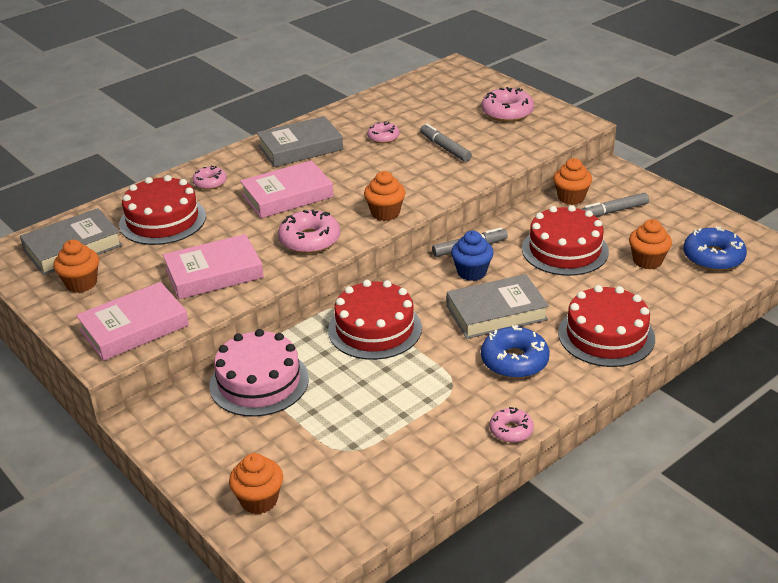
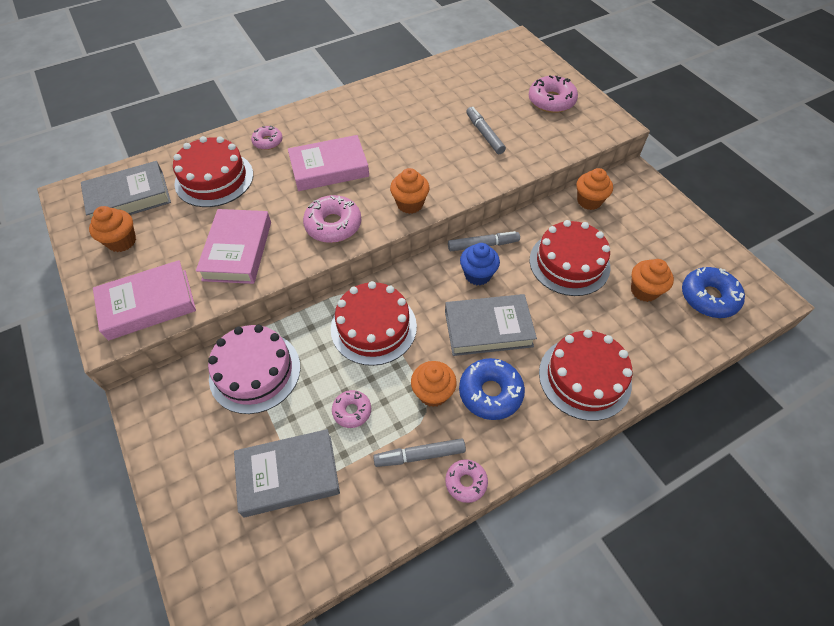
camera: 10 degrees right, 20 degrees up
(214, 273) = (238, 250): pink book -> pink book turned 75 degrees counterclockwise
(259, 500) = (212, 521): orange cupcake -> orange cupcake (433, 393)
(300, 148) = (357, 114): grey book -> grey book (288, 475)
(383, 137) = (432, 113): pink donut -> pink donut (352, 411)
(613, 211) = (624, 224): grey marker -> grey marker (420, 455)

